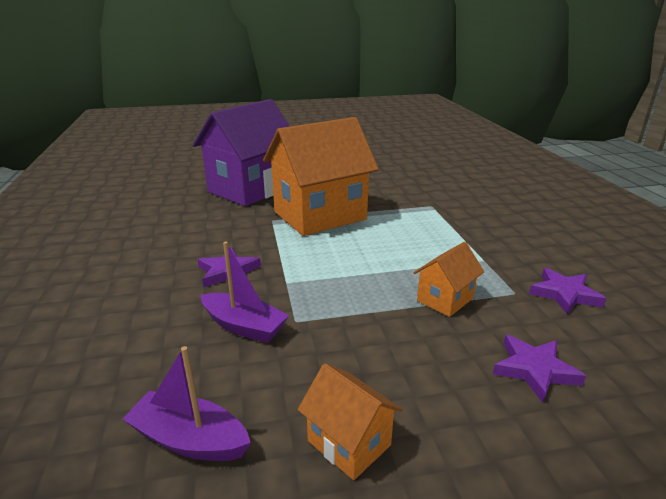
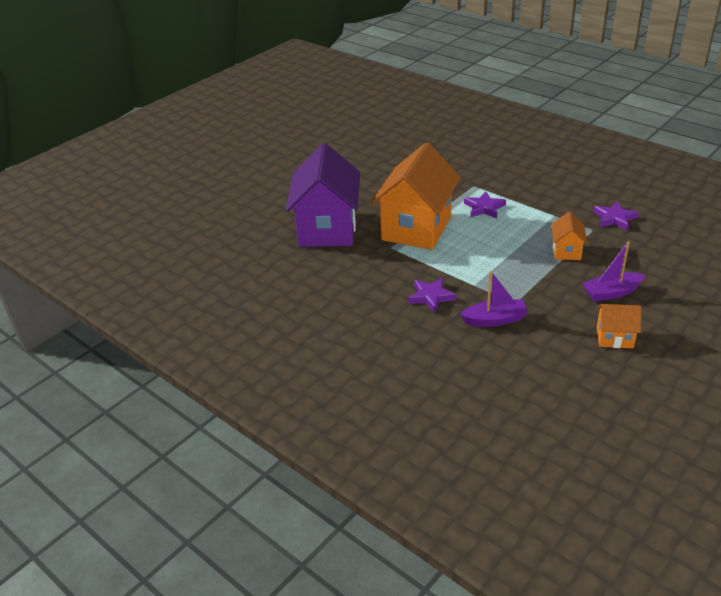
camera: 35 degrees left, 10 degrees up
(189, 439) = (555, 375): purple boat -> purple boat (611, 293)
(534, 370) = (643, 267): purple star -> purple star (484, 208)

